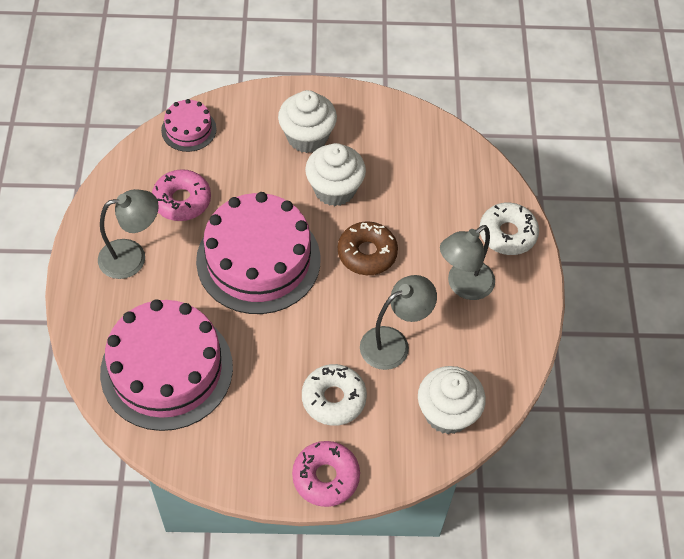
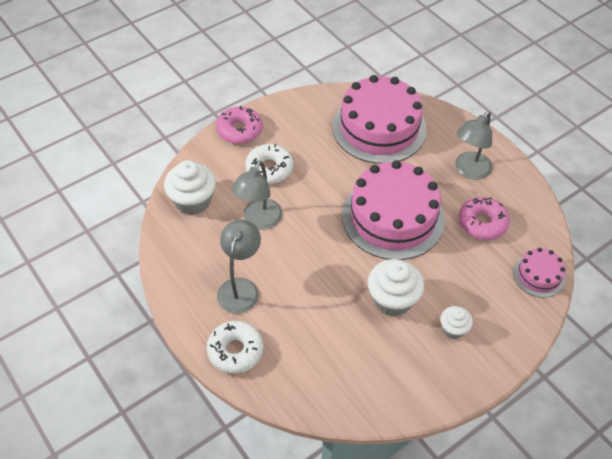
camera: 145 degrees right, 5 degrees down
(307, 137) = (453, 329): white cupcake -> white cupcake, size x0.56
(367, 253) = (326, 267): brown donut -> none

